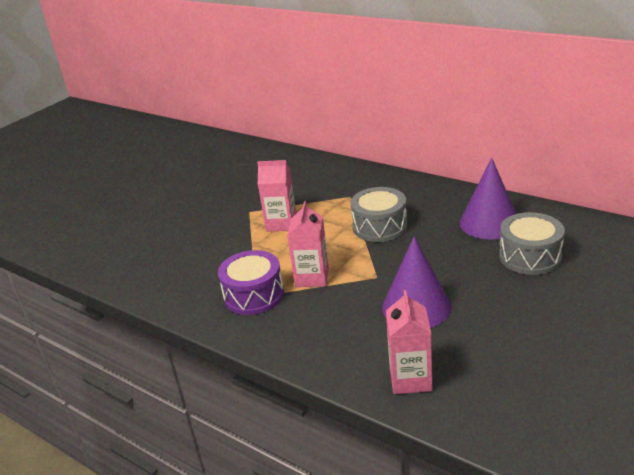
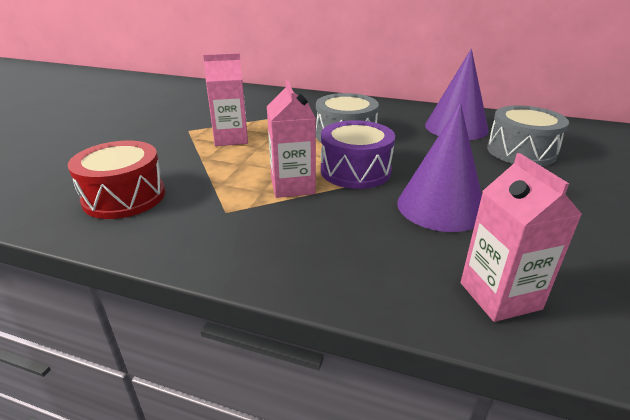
camera: 20 degrees left, 0 degrees up
(190, 276) = (124, 197): none -> red drum
(254, 295) = (222, 211): purple drum -> purple drum (355, 171)

